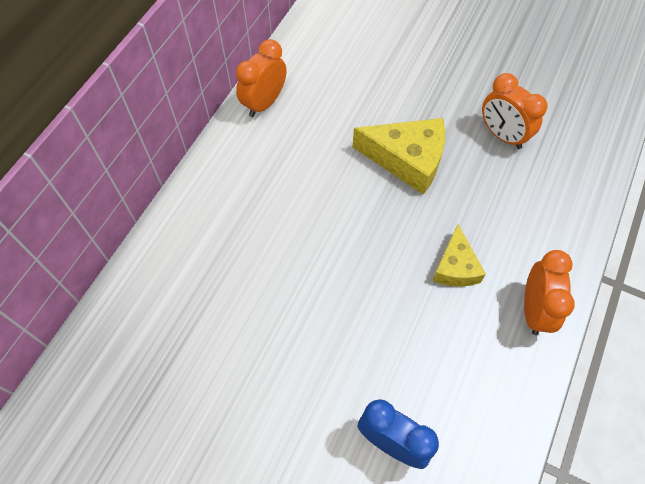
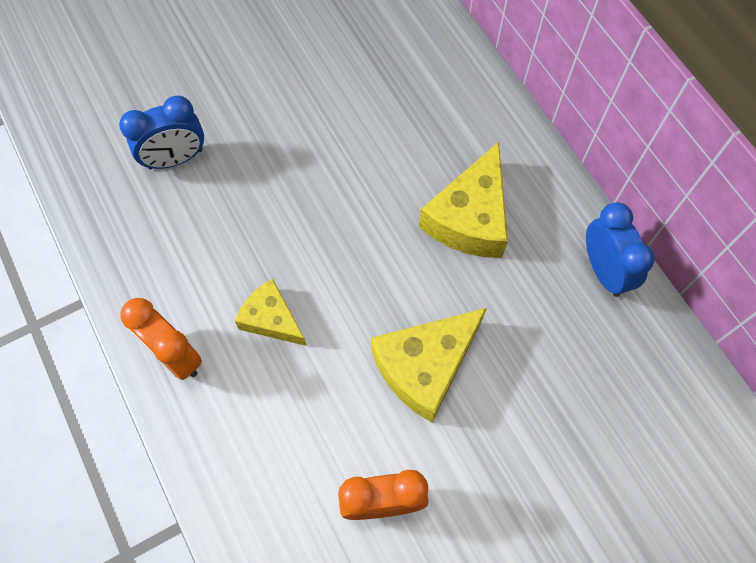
camera: 125 degrees right, 5 degrees up
(264, 103) = (604, 270): orange clock -> blue clock
(281, 193) = (470, 217): none -> yellow cheese

